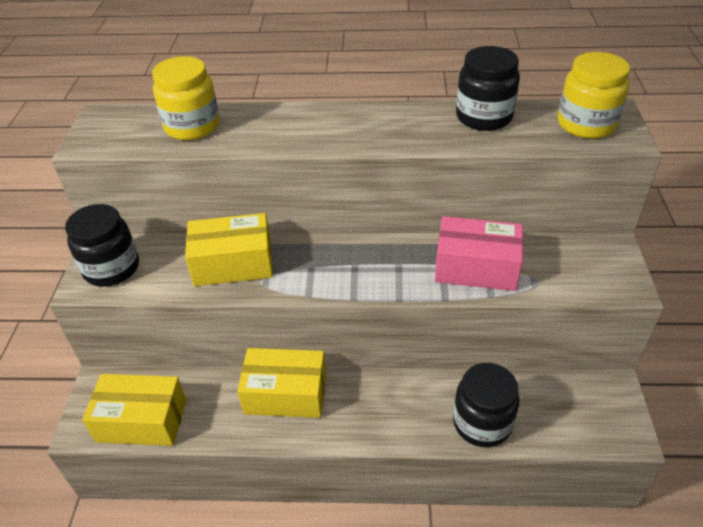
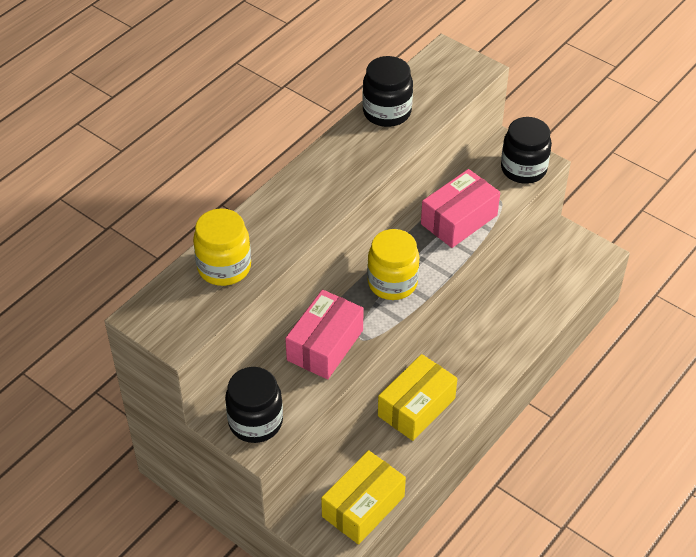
camera: 55 degrees left, 5 degrees up
(233, 263) = (325, 345): yellow box -> pink box
(482, 423) = (533, 316): black jar -> black jar (523, 169)
(586, 124) = (446, 74): yellow jar -> yellow jar (392, 283)

